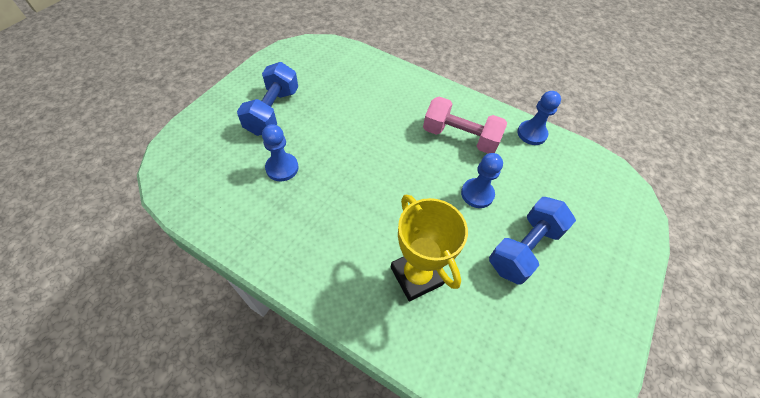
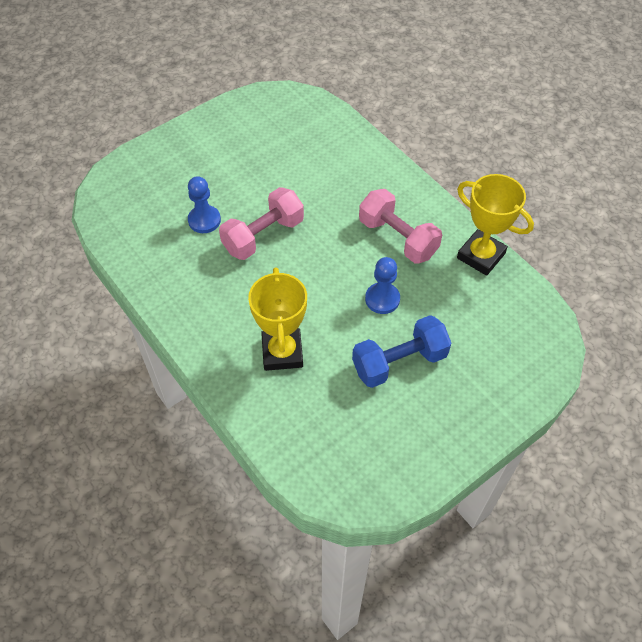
camera: 25 degrees right, 0 degrees up
(273, 111) = (218, 161): blue dumbbell -> none
(344, 167) = (263, 235): none -> pink dumbbell
(531, 134) = (481, 256): blue pawn -> yellow trophy

